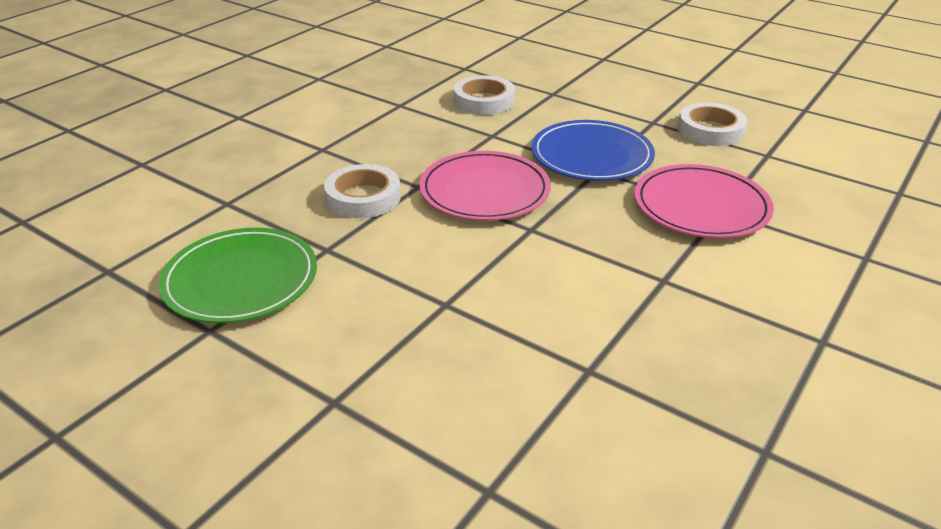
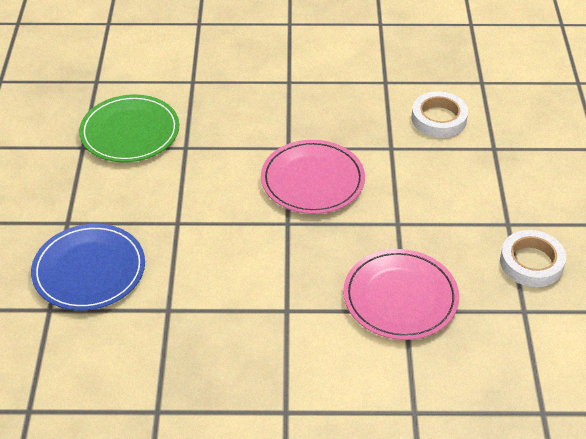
camera: 55 degrees right, 10 degrees up
(363, 197) = (251, 131): white tape -> none
(591, 155) = (415, 211): blue plate -> blue plate (89, 270)

